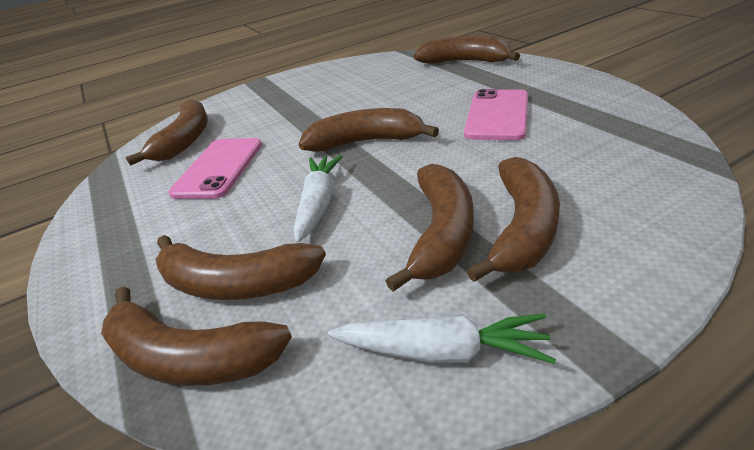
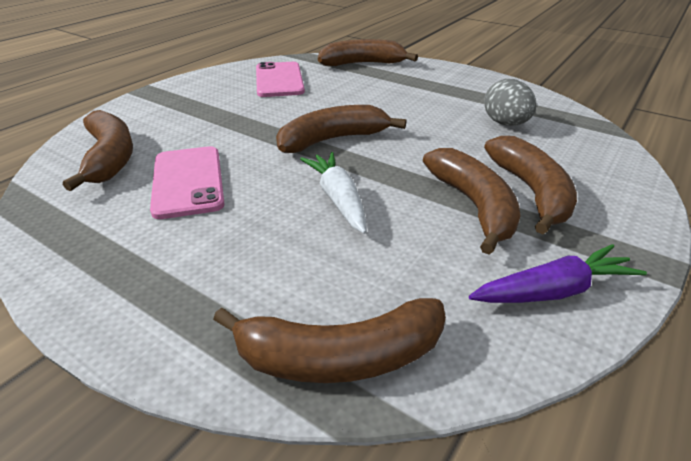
camera: 30 degrees left, 0 degrees up
(236, 283) = (322, 283): brown banana -> none
(441, 351) = (553, 291): white carrot -> purple carrot
(497, 115) = (433, 107): pink phone -> pink phone (279, 80)
(565, 141) = (505, 124): none -> grey egg

